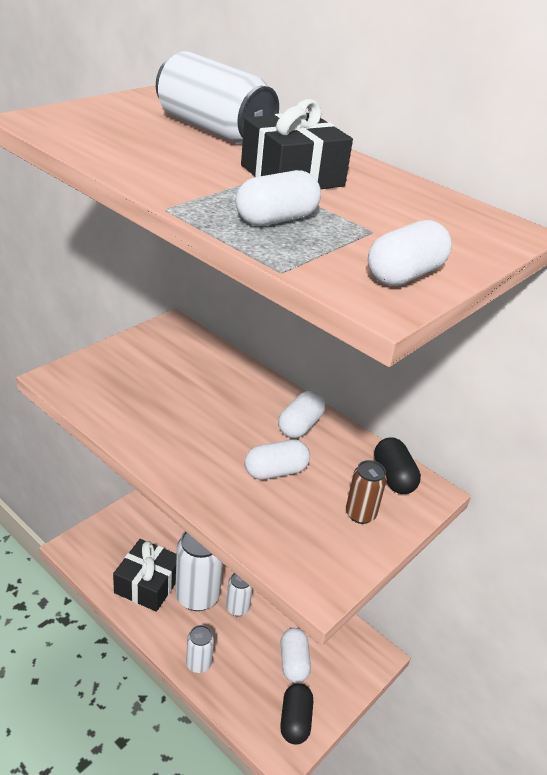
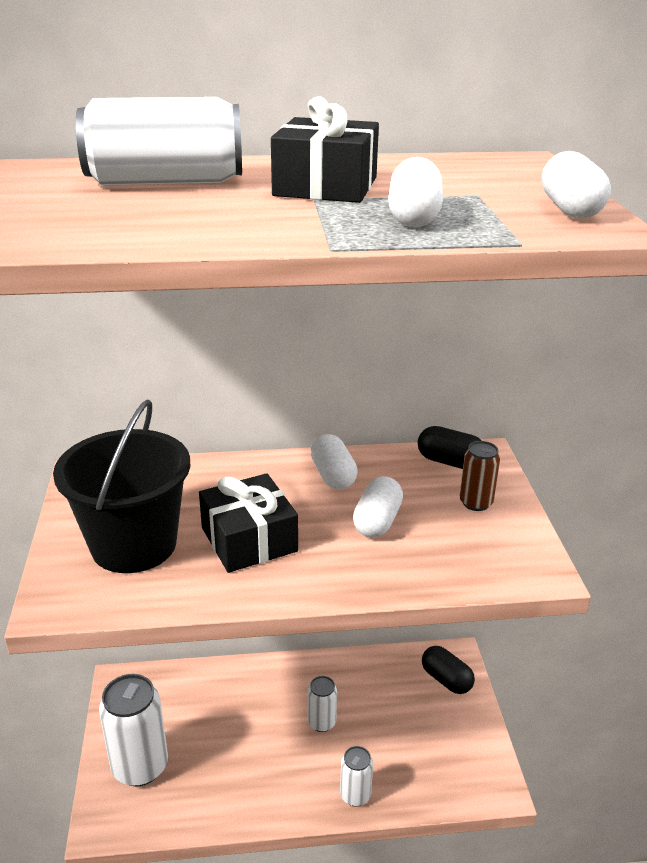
camera: 45 degrees left, 5 degrees down
(133, 379) = (134, 545): none -> black bucket
(148, 584) = (223, 780): black gift -> black gift (249, 539)
(197, 596) = (278, 746): white can -> white can (140, 766)
(293, 662) = (415, 719): white capsule -> none
(295, 721) = (473, 757): black capsule -> black capsule (446, 679)

